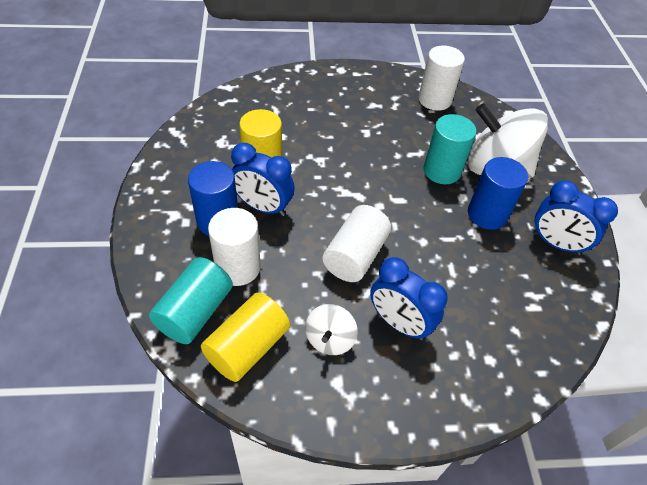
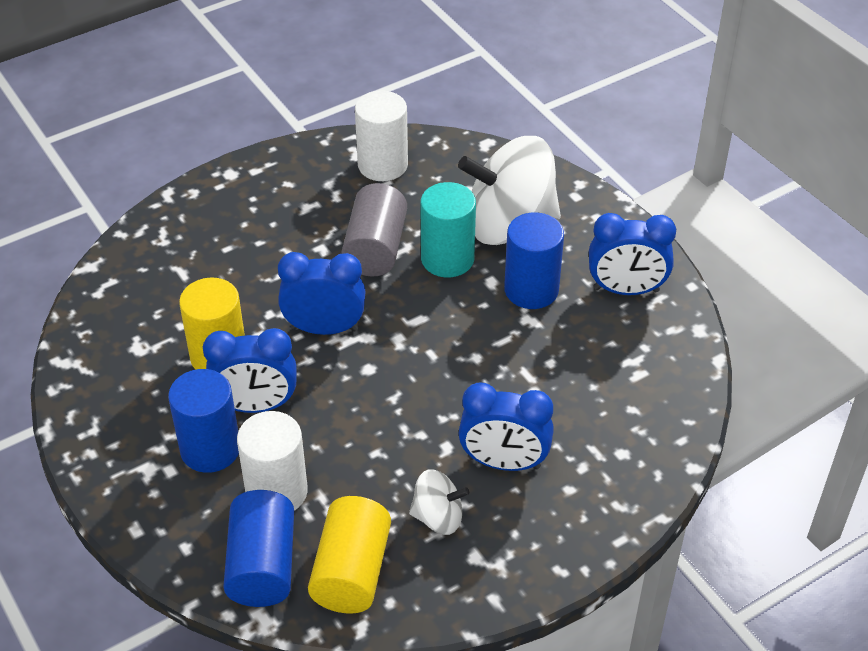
camera: 25 degrees left, 5 degrees down
(195, 312) = (262, 565): turquoise cylinder -> blue cylinder
(329, 339) = (438, 517): white spinning top -> white spinning top turned 75 degrees counterclockwise
(336, 179) = (324, 328): none -> blue clock
(355, 256) = (407, 411): white cylinder -> none
(399, 145) = (375, 248): none -> grey cylinder

